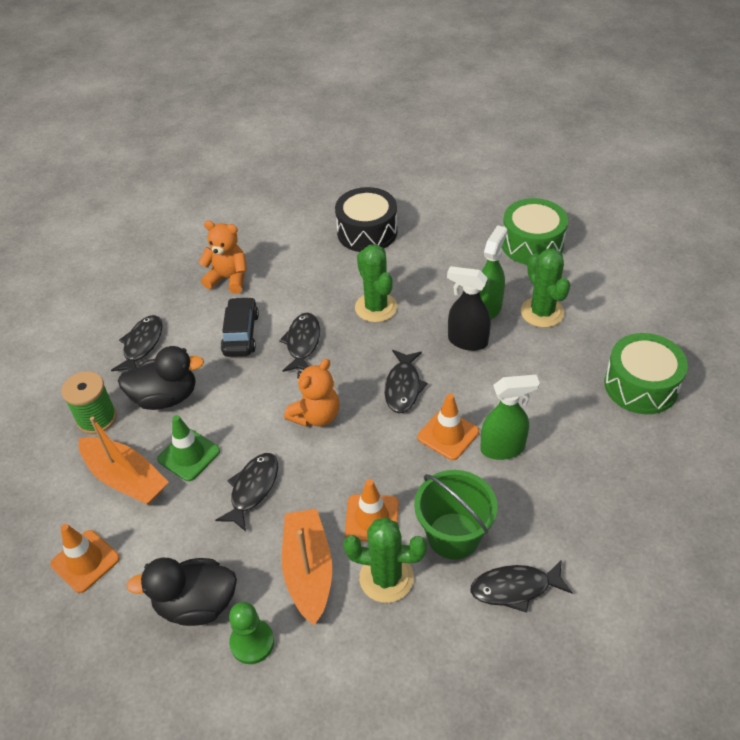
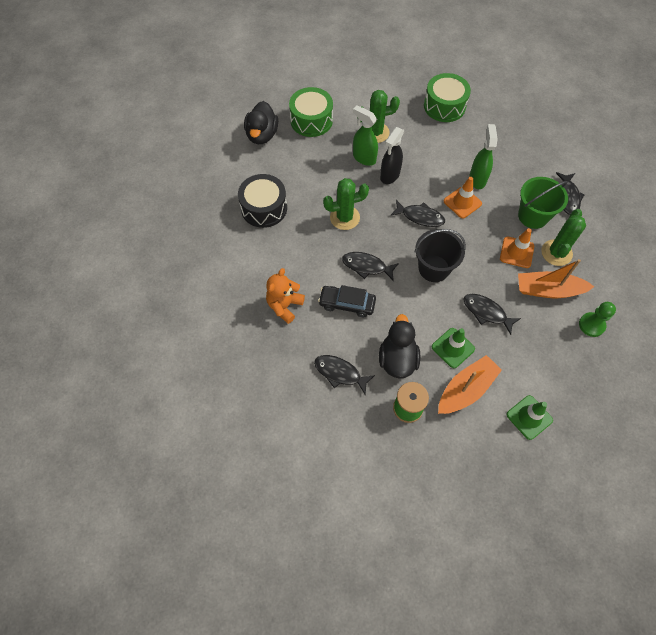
camera: 80 degrees left, 15 degrees up
(85, 561) = (529, 417): orange traffic cone -> green traffic cone
(196, 604) = (565, 352): black duck -> black duck (262, 135)
(316, 416) = (434, 268): orange teddy bear -> black bucket

